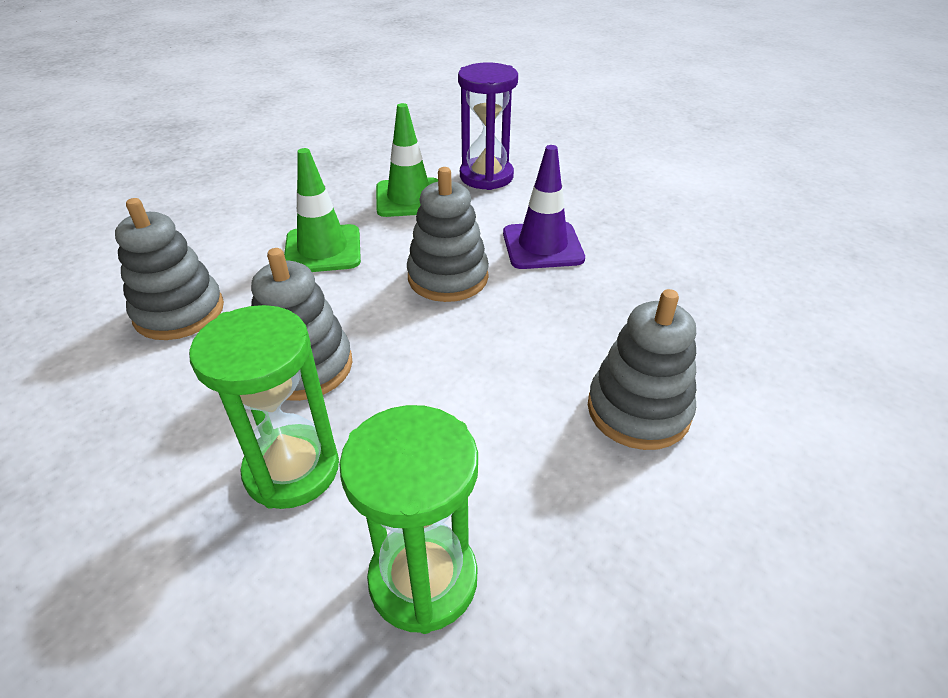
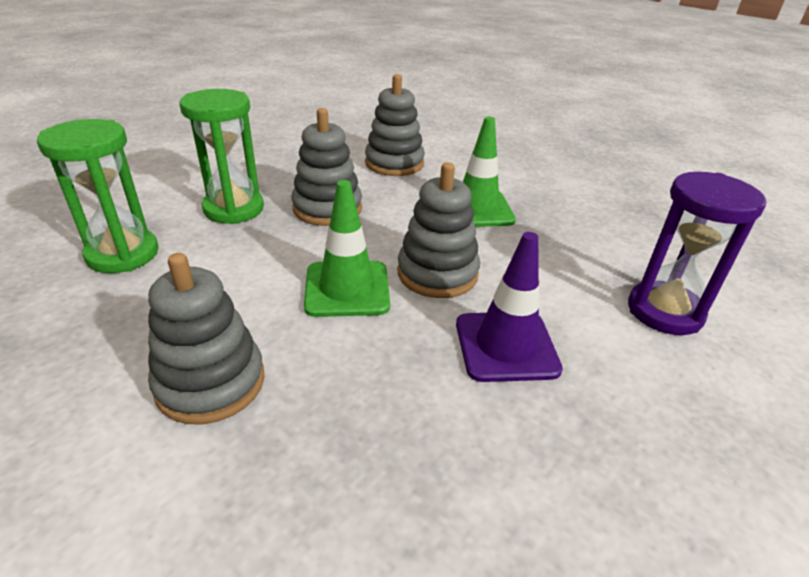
camera: 90 degrees right, 5 degrees down
(409, 198) = (584, 253): green traffic cone -> green traffic cone (347, 289)

